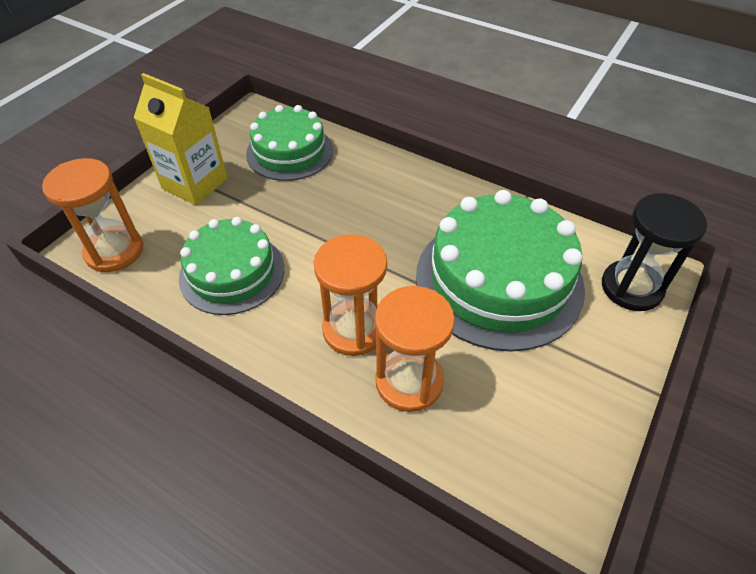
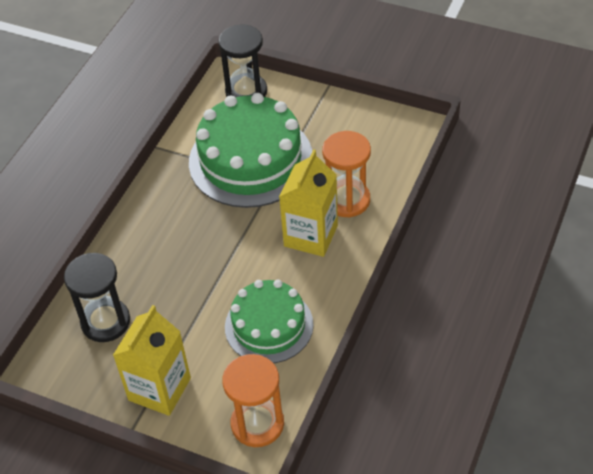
camera: 95 degrees left, 0 degrees up
(289, 152) = (105, 322): green cake -> black hourglass
(354, 329) = (311, 236): orange hourglass -> yellow carton

